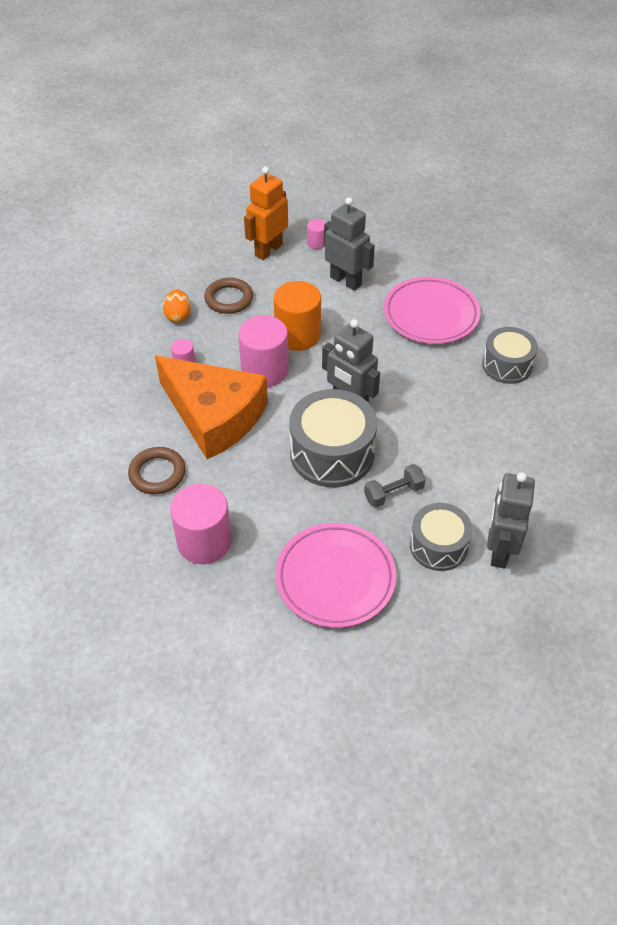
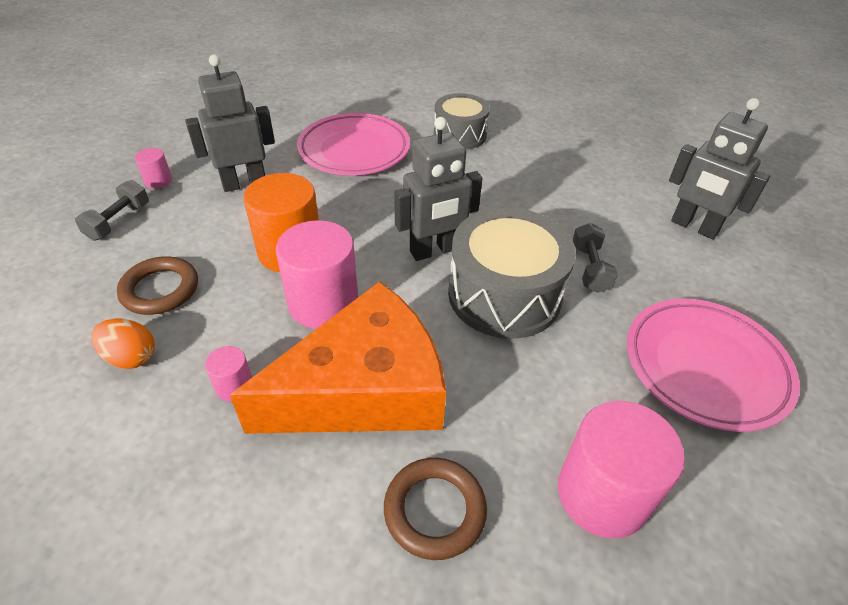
camera: 65 degrees left, 5 degrees down
(268, 250) = (119, 222): orange robot -> grey dumbbell
(438, 546) = (677, 264): grey drum -> none

